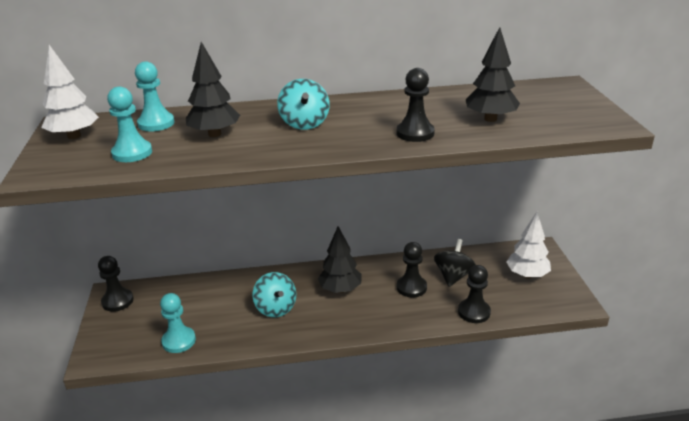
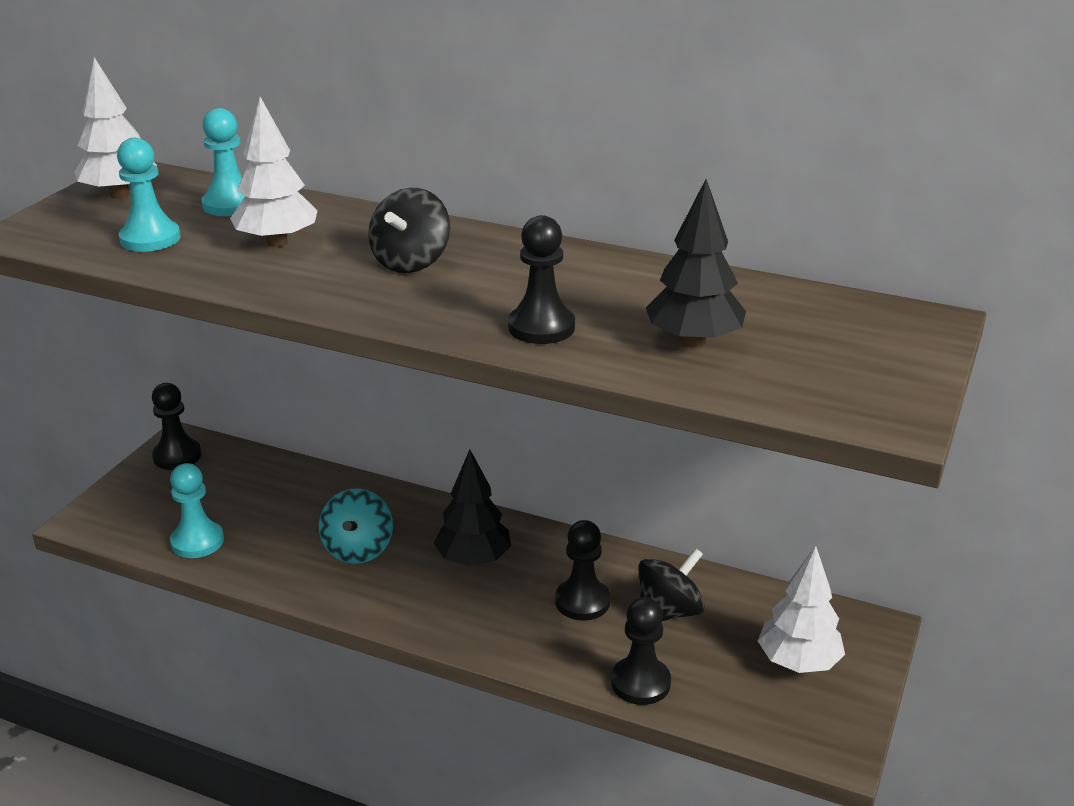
camera: 30 degrees right, 0 degrees up
(215, 134) = (277, 242): black tree -> white tree
(304, 123) = (411, 262): turquoise spinning top -> black spinning top

